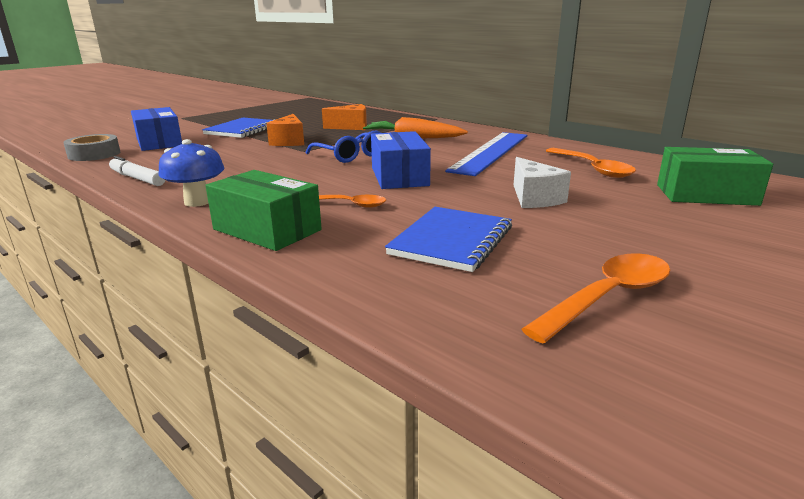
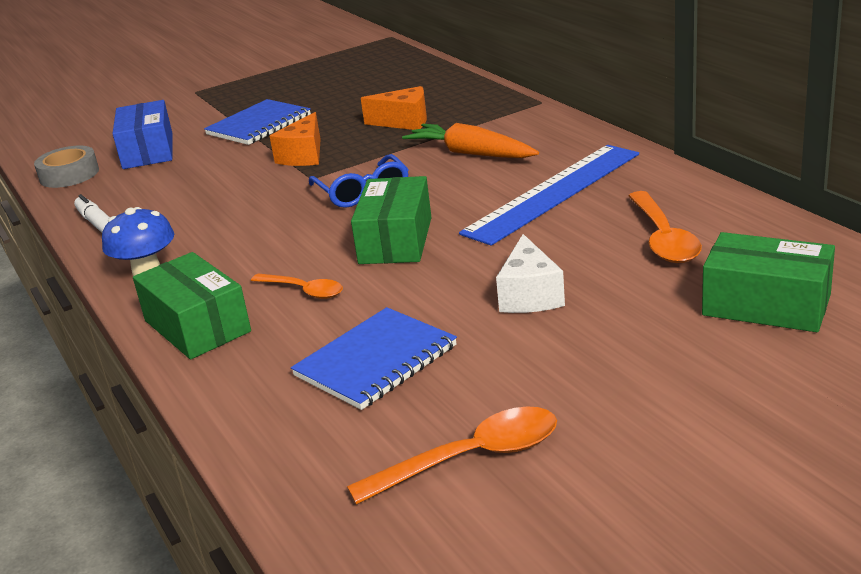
camera: 20 degrees right, 5 degrees up
(399, 176) = (396, 240): blue box -> green box

